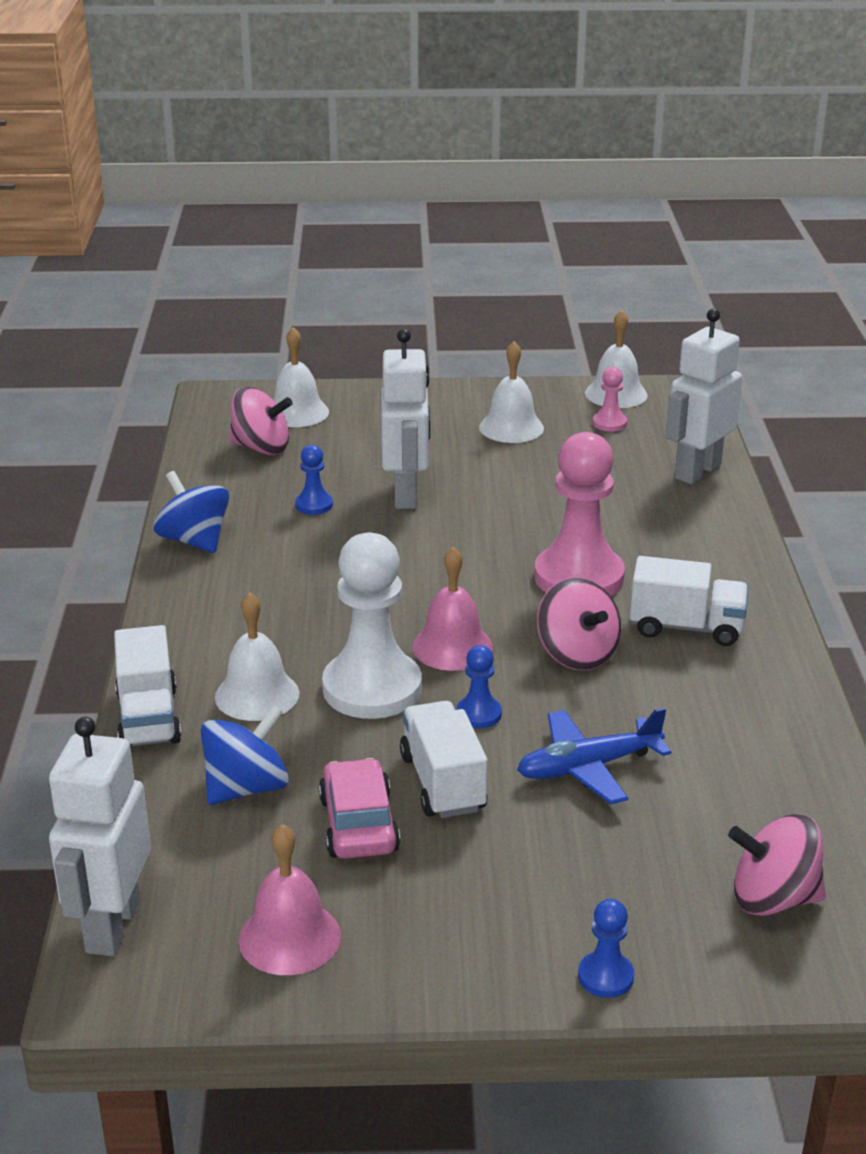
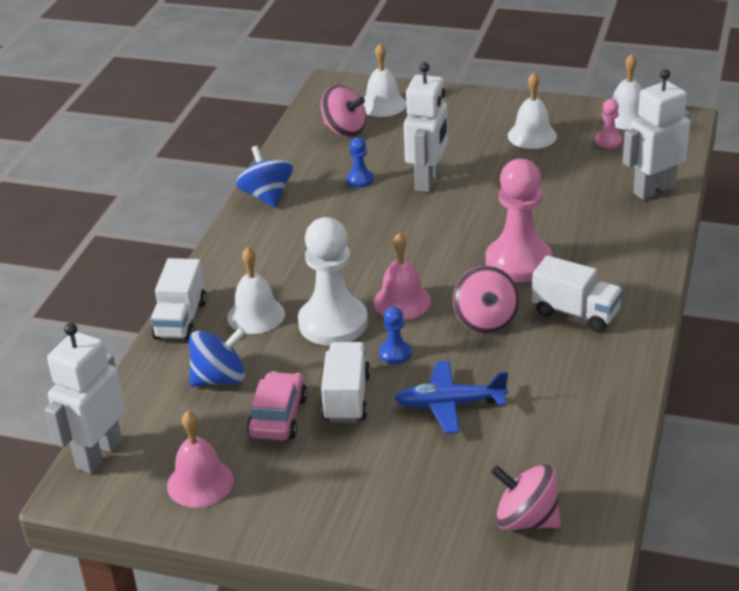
camera: 20 degrees right, 5 degrees up
(605, 976) = (384, 549): blue pawn -> none

